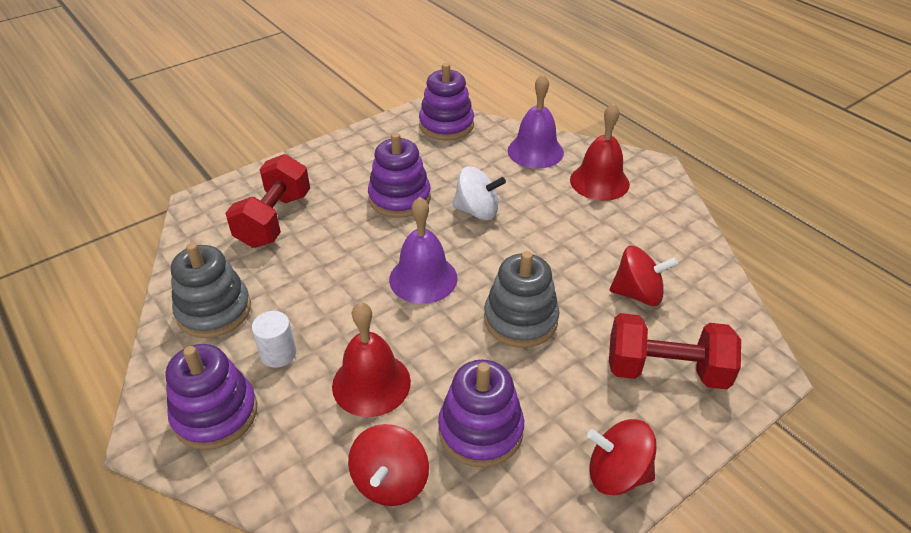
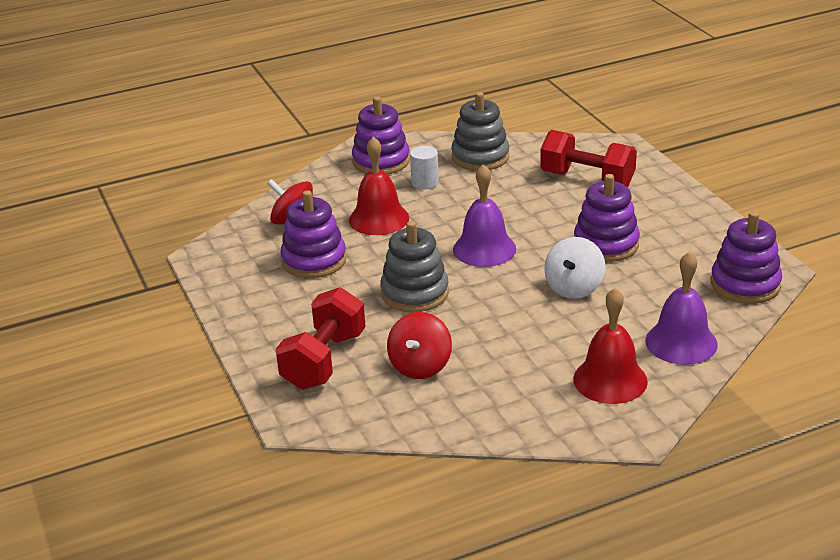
camera: 105 degrees right, 10 degrees down
(617, 473) = (246, 314): red spinning top -> none

